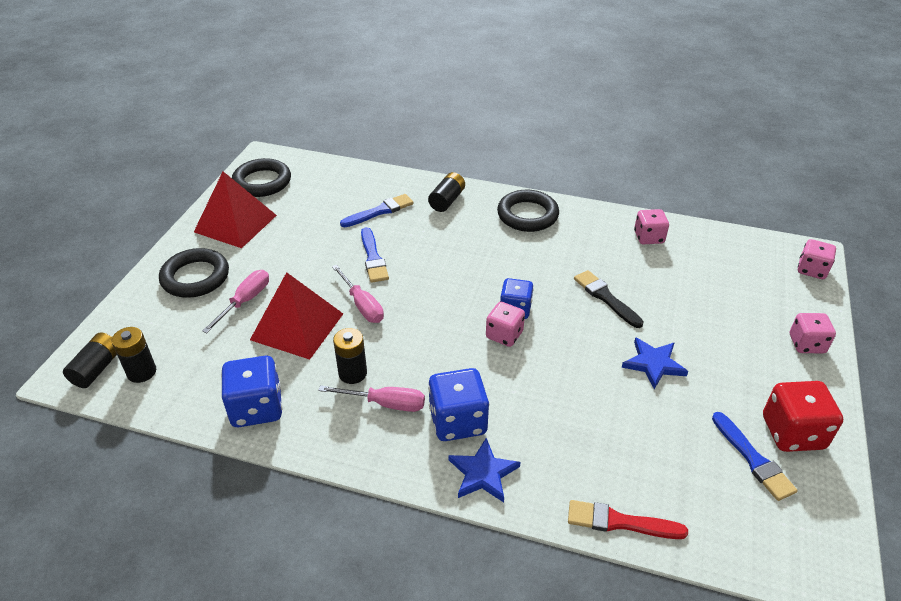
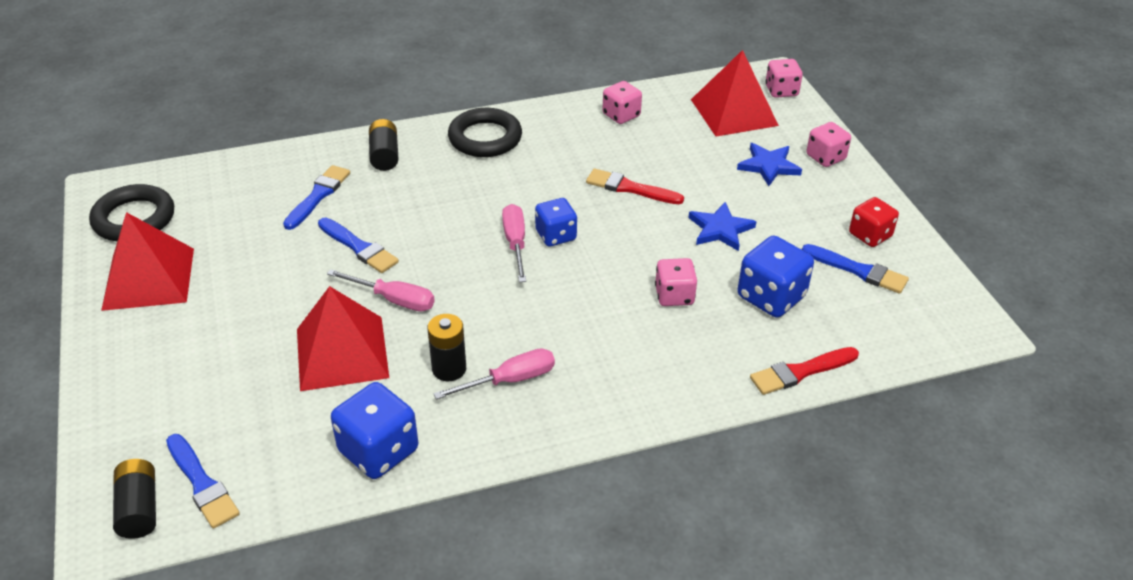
camera: 35 degrees left, 0 degrees up
(141, 372) = (202, 484): black battery -> blue brush
(195, 277) = (160, 358): black ring -> none
(245, 301) = (252, 355): pink screwdriver -> pink screwdriver (515, 243)
(458, 421) = (594, 361): blue dice -> blue dice (771, 297)
(483, 473) = (657, 393): blue star -> blue star (769, 166)
(504, 335) = (566, 264): pink dice -> pink dice (674, 295)
(605, 297) = (630, 188): black brush -> red brush
(750, 271) = (734, 112): none -> red pyramid
(792, 433) = (870, 235): red dice -> red dice, size x0.66

